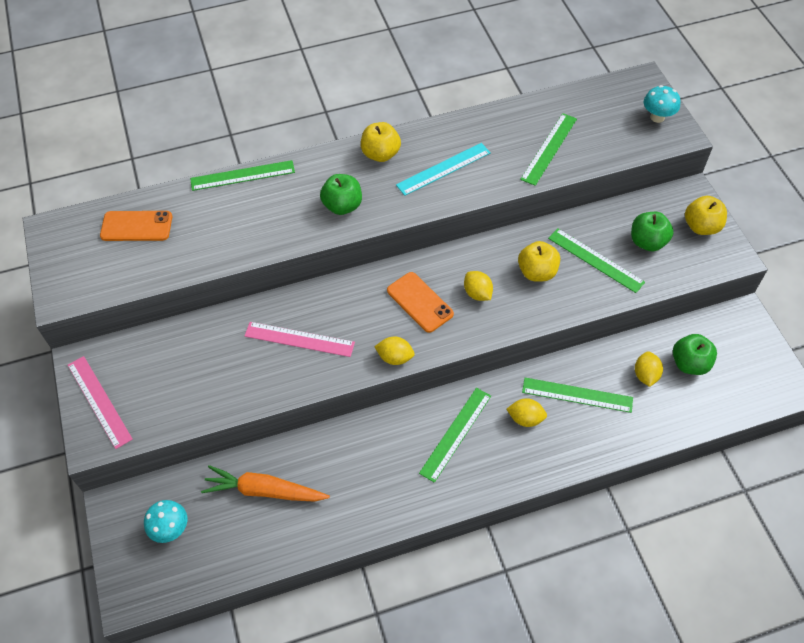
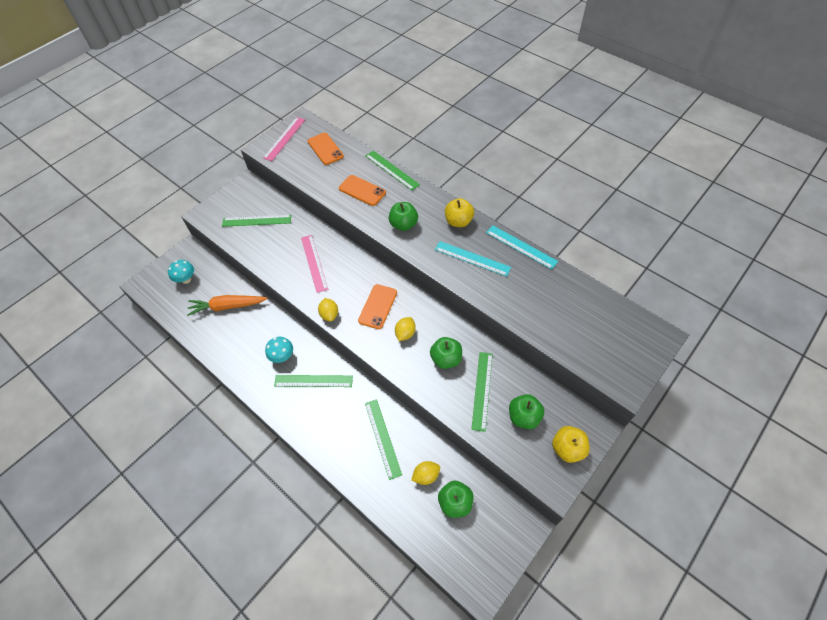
camera: 60 degrees right, 0 degrees up
(99, 401) = (227, 203): pink ruler -> pink ruler (284, 138)
(250, 221) = (362, 190): none -> orange phone
(264, 491) = (227, 306): orange carrot -> orange carrot turned 75 degrees counterclockwise
(460, 120) = (521, 247): none -> turquoise ruler
(525, 418) = (346, 415): yellow lemon -> none
(537, 272) = (446, 359): yellow apple -> green apple
(549, 149) = (539, 307): green ruler -> green ruler (256, 221)
(657, 117) = (630, 362): turquoise mushroom -> turquoise mushroom (282, 357)

